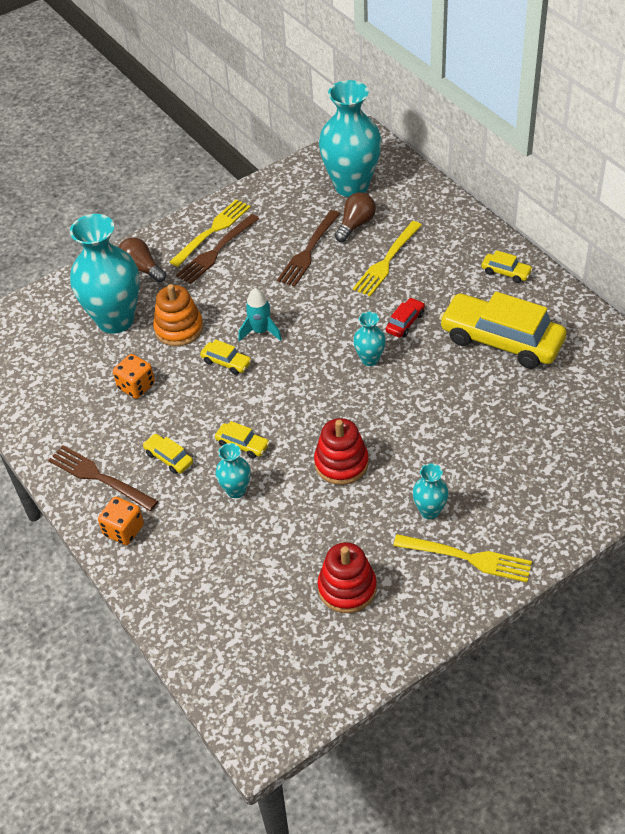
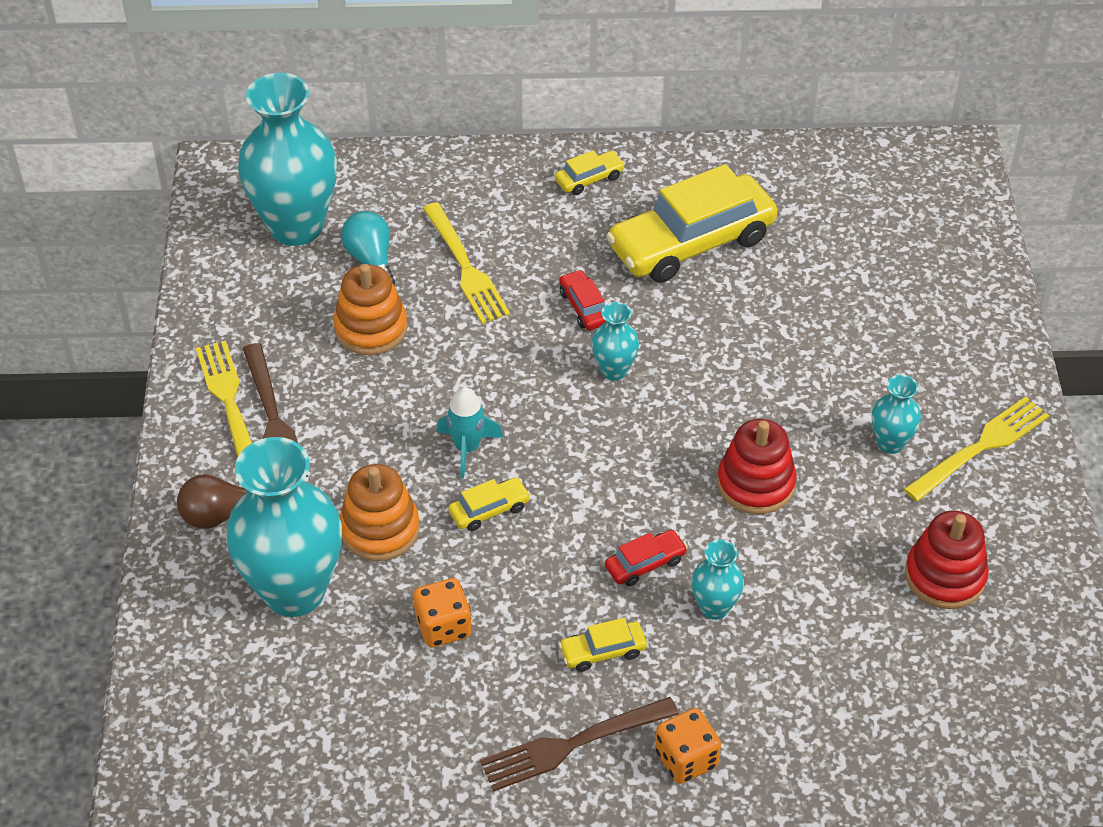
camera: 60 degrees left, 0 degrees up
(242, 445) = (645, 564): yellow car -> red car
(308, 251) = (371, 328): brown fork -> orange stacking toy
(355, 225) = (371, 260): brown light bulb -> turquoise light bulb

